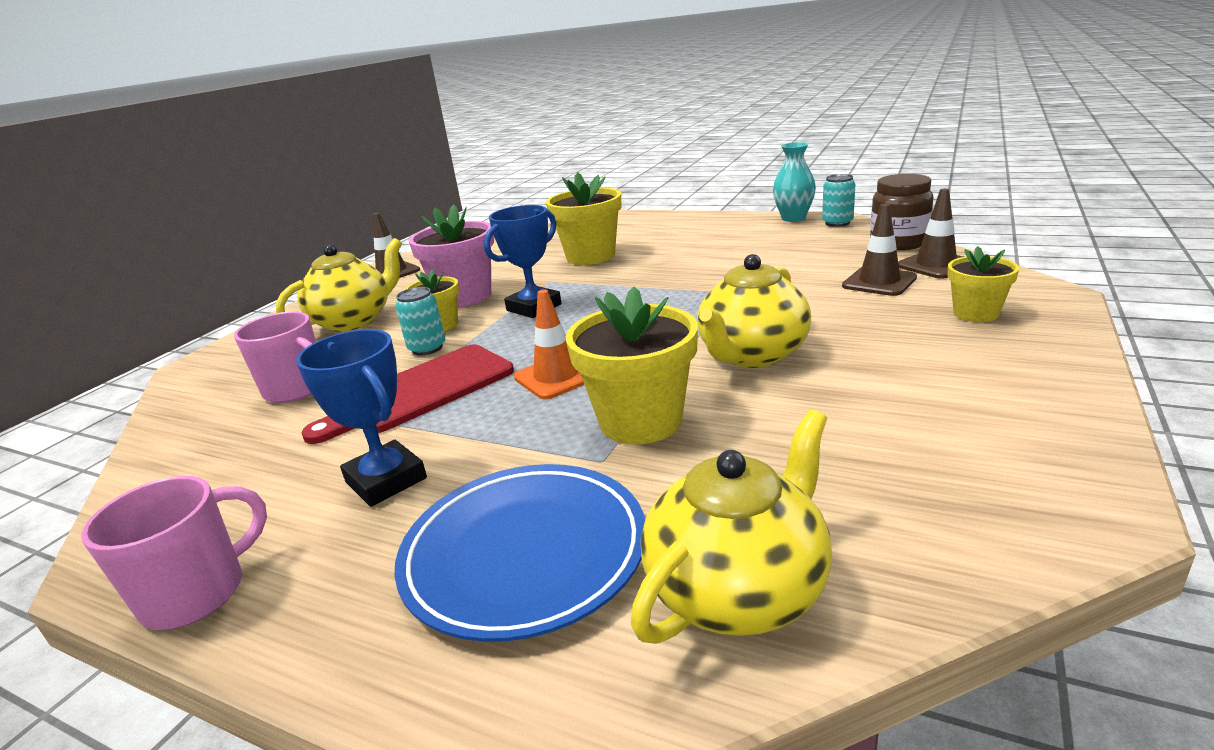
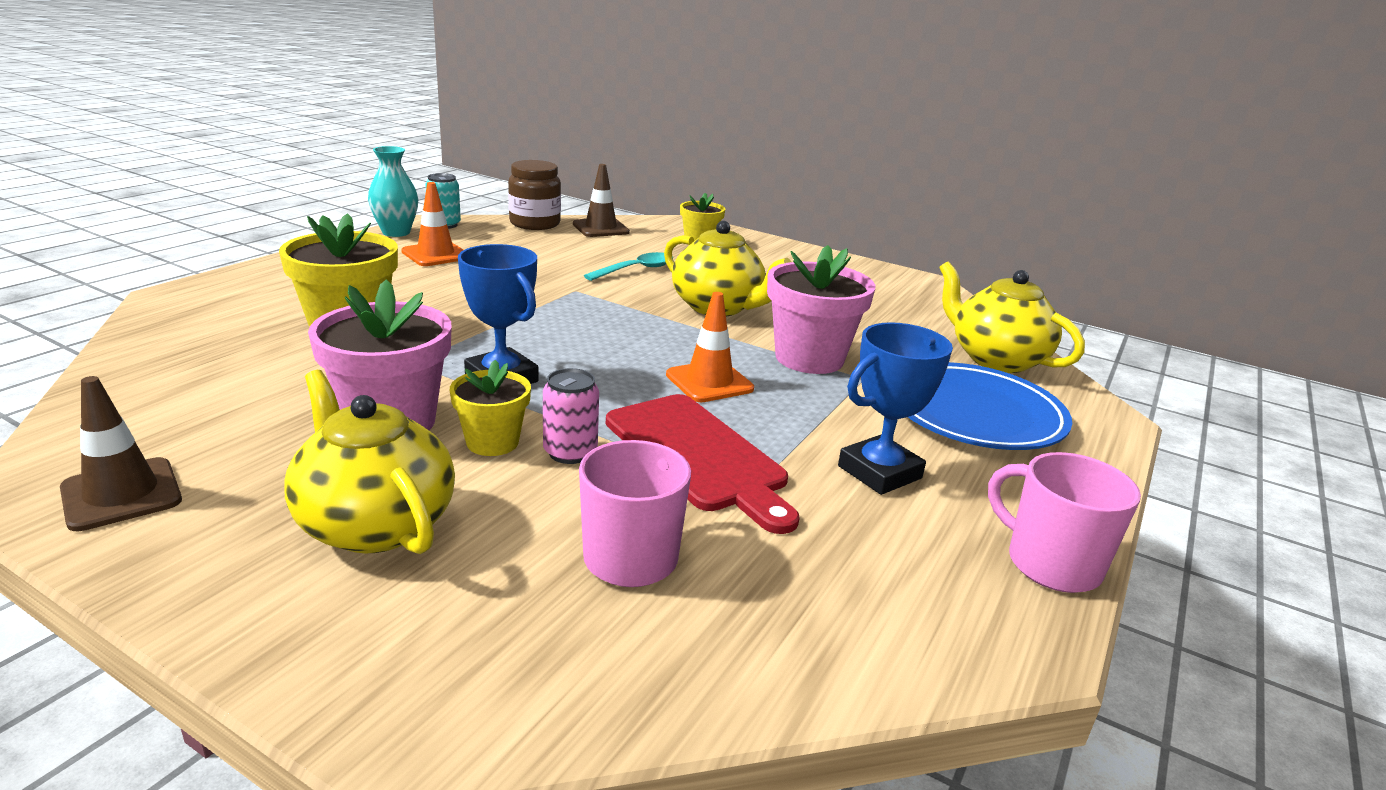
camera: 90 degrees left, 0 degrees up
(427, 348) = (570, 452): turquoise can -> pink can
(640, 421) = (809, 358): yellow flower pot -> pink flower pot
(759, 238) = (435, 254): none -> orange traffic cone
(821, 302) = (636, 270): none -> turquoise spoon
(879, 282) = (614, 247): brown traffic cone -> none

